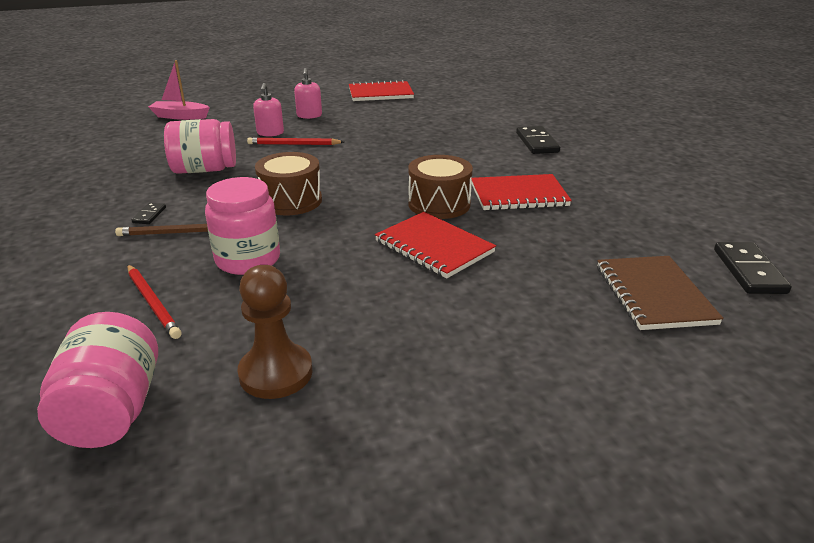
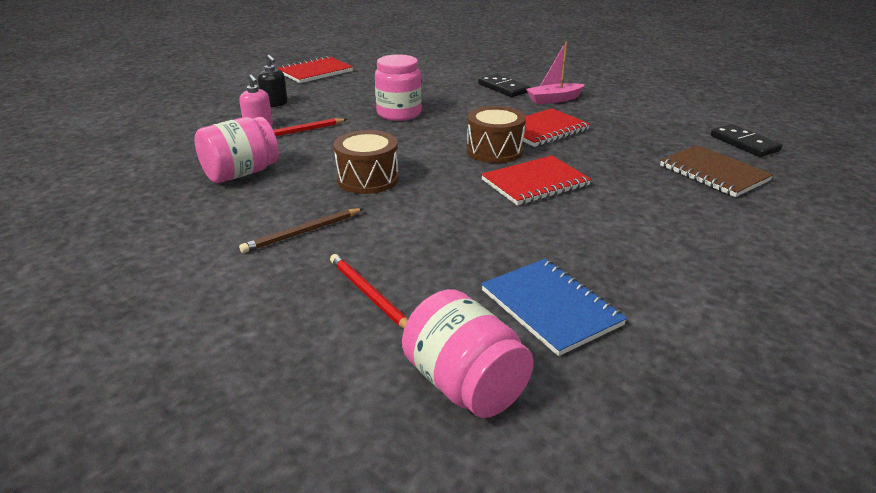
camera: 30 degrees left, 0 degrees up
(149, 215) = (246, 226): black domino -> none
(153, 303) = (369, 295): red pencil -> red pencil turned 150 degrees counterclockwise
(180, 116) = (132, 131): pink boat -> pink boat (554, 99)
(248, 259) = (401, 235): pink jar -> pink jar (399, 113)
(276, 373) = (550, 307): brown pawn -> blue notebook
(309, 115) = (275, 104): pink soap dispenser -> black soap dispenser
(434, 247) = (535, 183): red notebook -> red notebook turned 45 degrees counterclockwise

